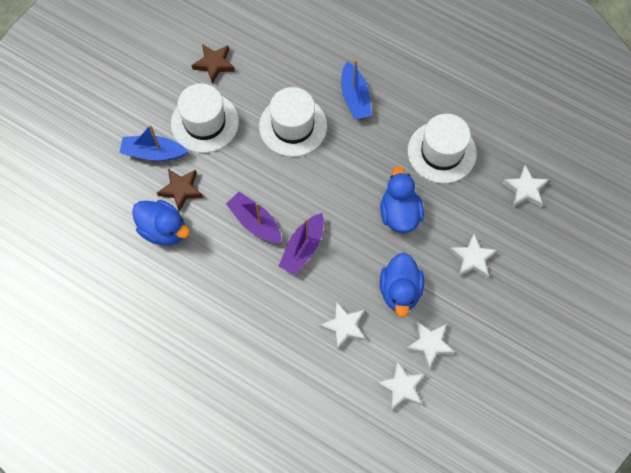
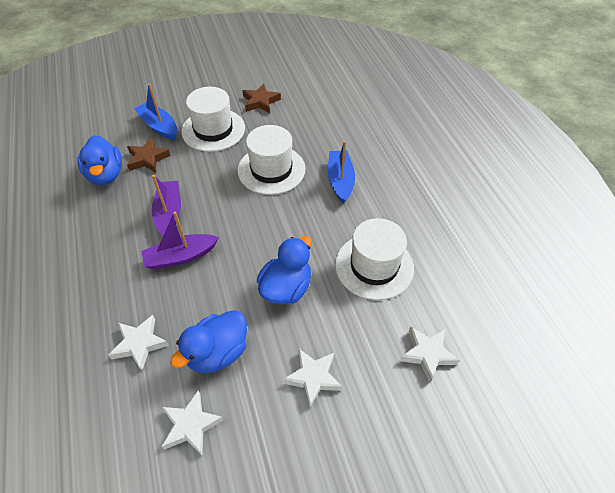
camera: 40 degrees right, 15 degrees down
(355, 97) = (340, 180): blue boat -> blue boat turned 150 degrees clockwise
(401, 387) = (122, 444): white star -> none

